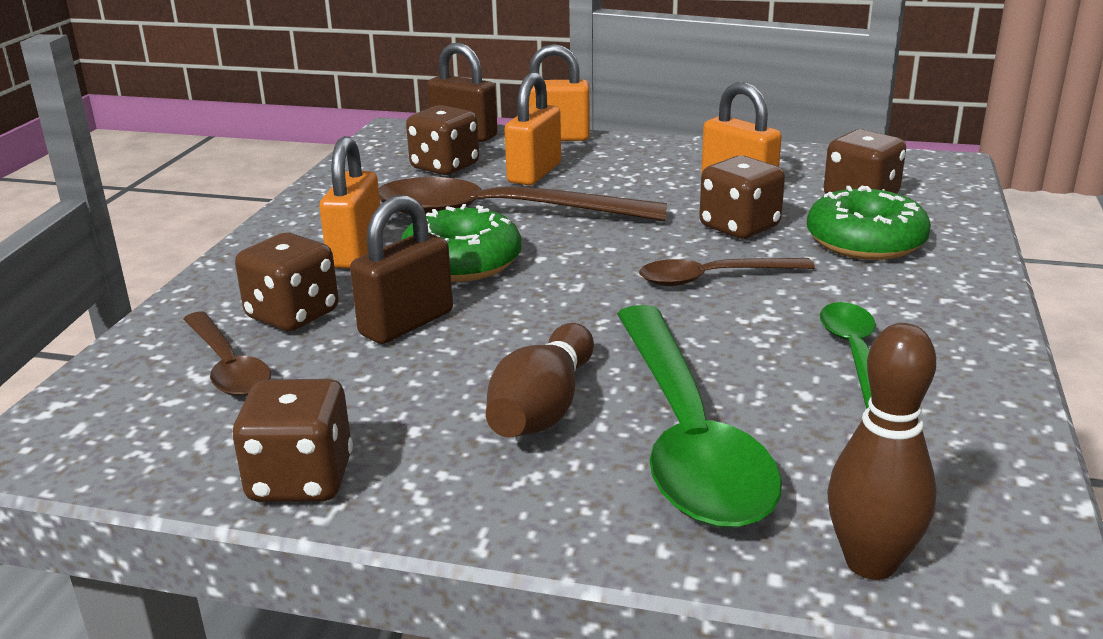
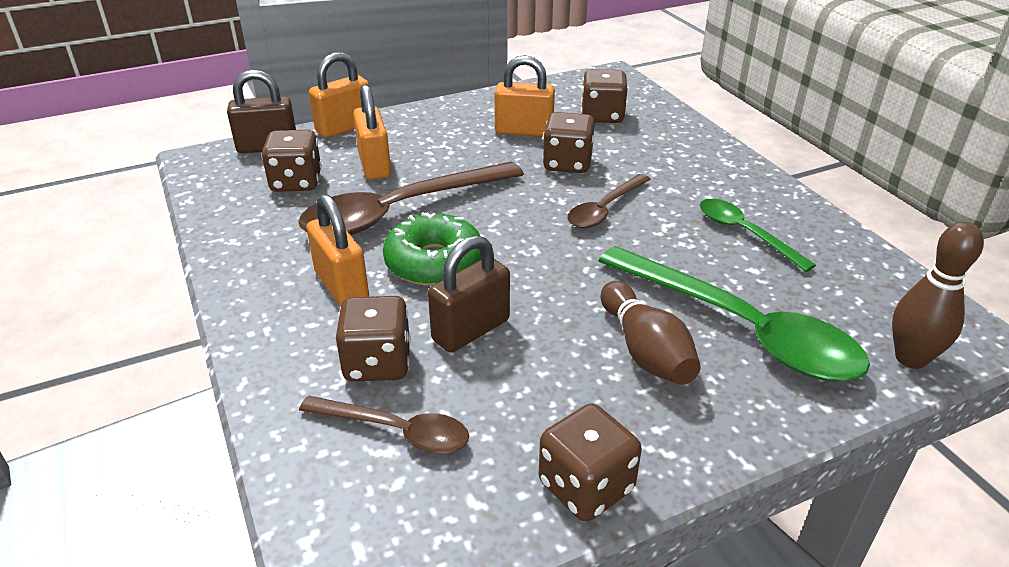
camera: 40 degrees left, 10 degrees up
(406, 323) = (471, 330): brown padlock -> brown padlock turned 45 degrees clockwise
(865, 241) = (647, 149): green donut -> none

